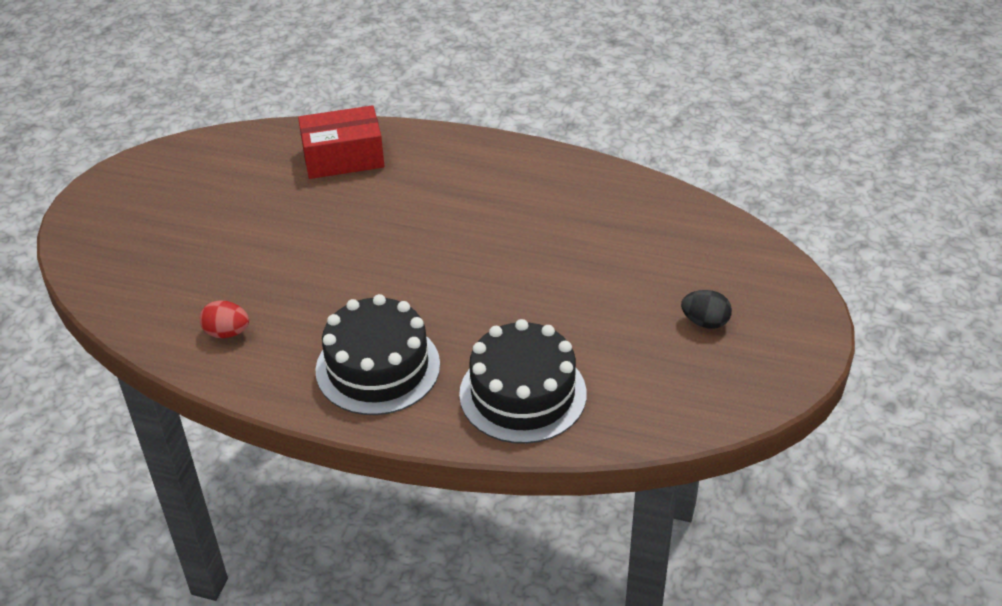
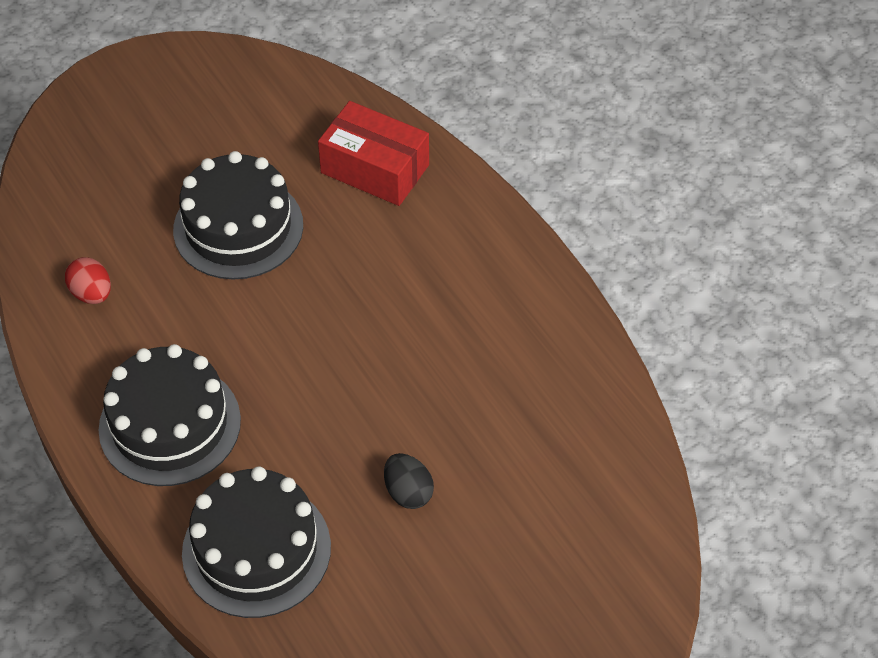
camera: 40 degrees right, 10 degrees up
(288, 237) = (238, 227): none -> black cake
(705, 322) = (502, 607): black egg -> black egg (408, 492)

